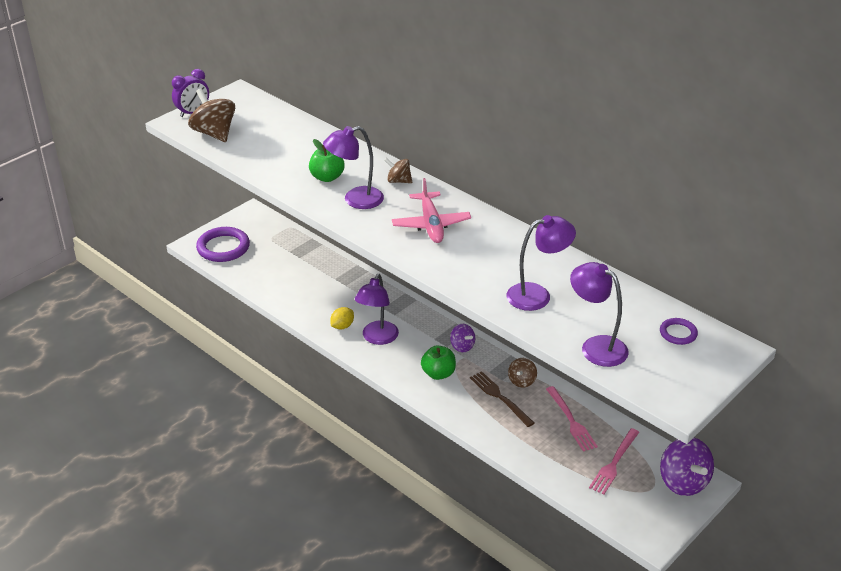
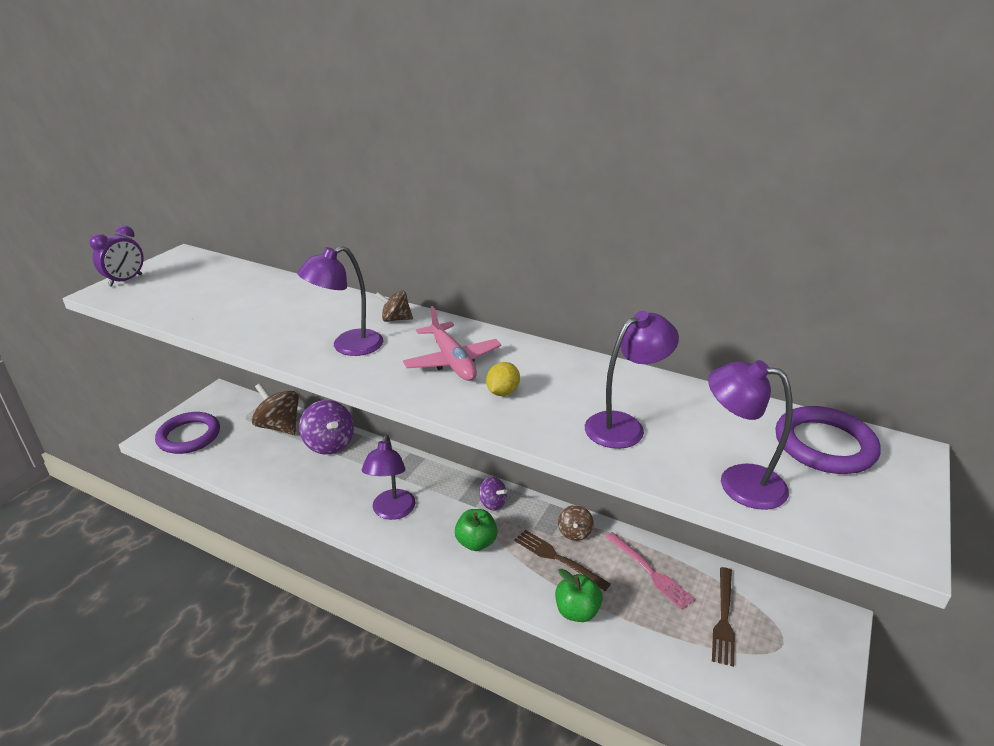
camera: 15 degrees left, 5 degrees down
(214, 133) = (154, 298): brown spinning top -> brown spinning top (279, 426)
(327, 177) = (306, 326): green apple -> green apple (577, 611)
(342, 326) = (347, 504): yellow lemon -> yellow lemon (503, 392)
(614, 463) = (724, 618): pink fork -> brown fork
(678, 333) = (824, 445): purple ring -> purple ring, size x1.95
(683, 482) = (812, 626): purple spinning top -> purple spinning top (329, 444)

